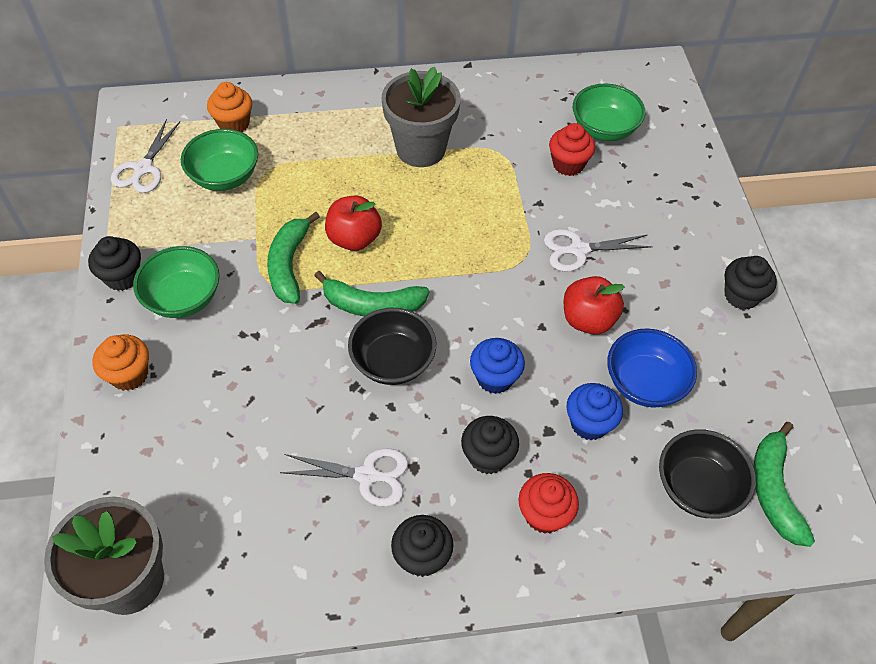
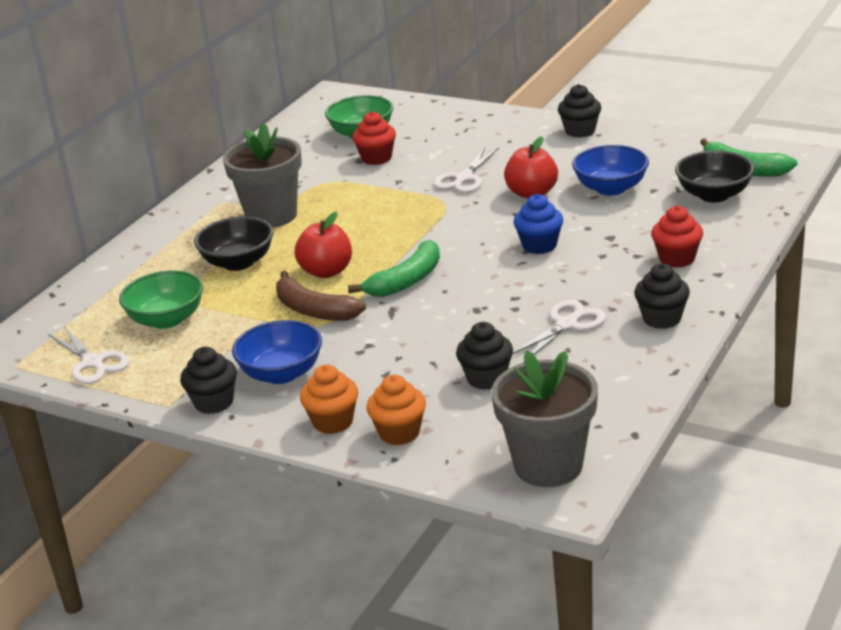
camera: 50 degrees left, 25 degrees down
(183, 298) = (281, 373): green bowl -> blue bowl
(234, 124) = (108, 300): orange cupcake -> orange cupcake (399, 433)
(289, 265) = (314, 310): green banana -> brown banana
(393, 361) = (473, 285): black bowl -> black bowl (238, 262)
(488, 456) = (605, 268): black cupcake -> black cupcake (486, 378)
(589, 423) = (621, 219): blue cupcake -> none

